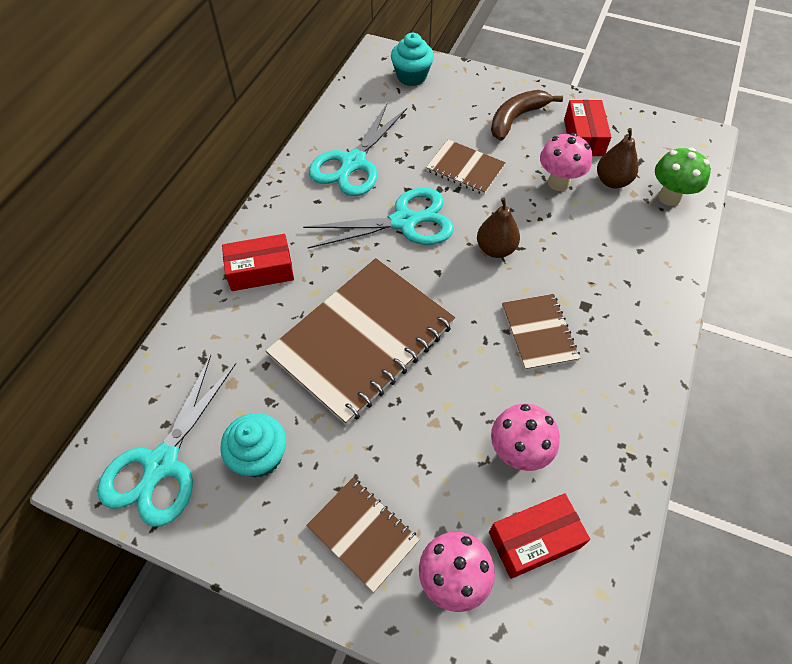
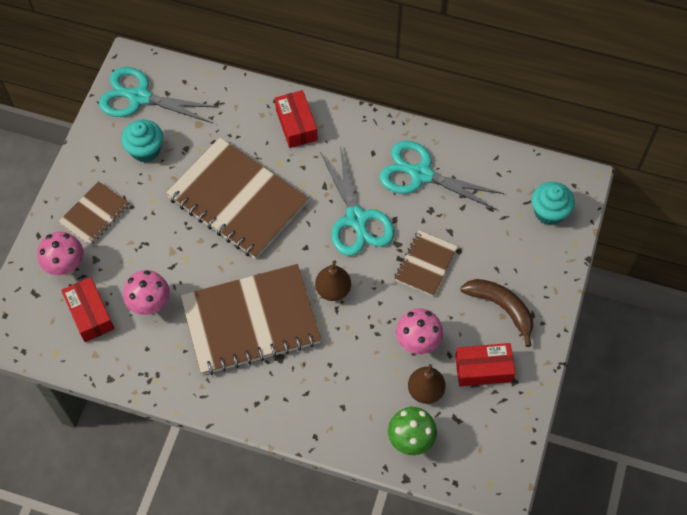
camera: 85 degrees right, 5 degrees up
(539, 333) = (251, 321): brown notebook -> brown notebook, size x1.98

